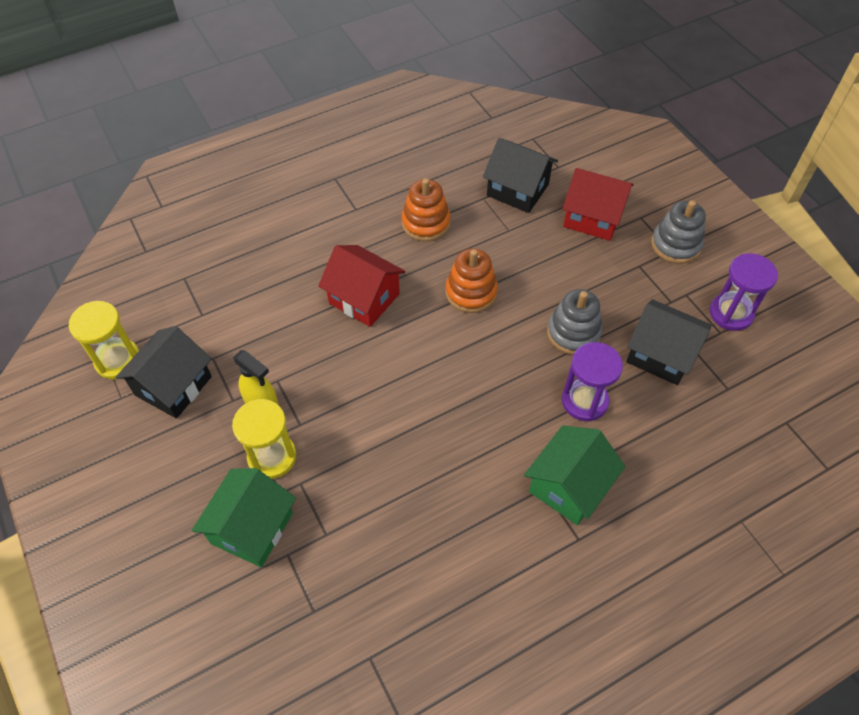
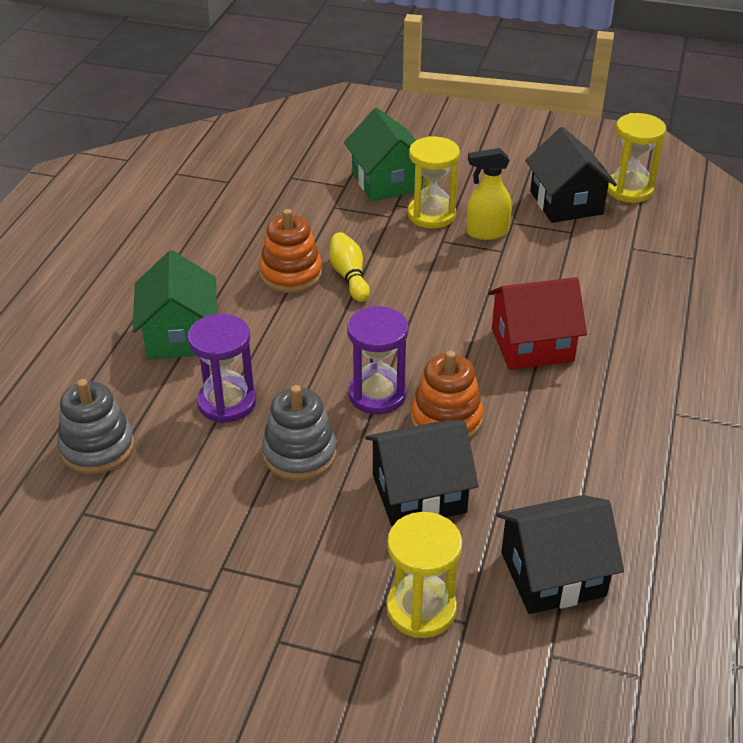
camera: 135 degrees right, 15 degrees down
(401, 445) = (349, 276): none -> yellow bowling pin
(426, 223) = (588, 452): orange stacking toy -> orange stacking toy (291, 274)
(592, 217) = (421, 609): red house -> yellow hourglass
(660, 354) = (185, 497): black house -> black house (419, 493)
(675, 245) = (279, 653): grey stacking toy -> grey stacking toy (97, 448)
(731, 313) = (135, 606): purple hourglass -> purple hourglass (377, 394)

